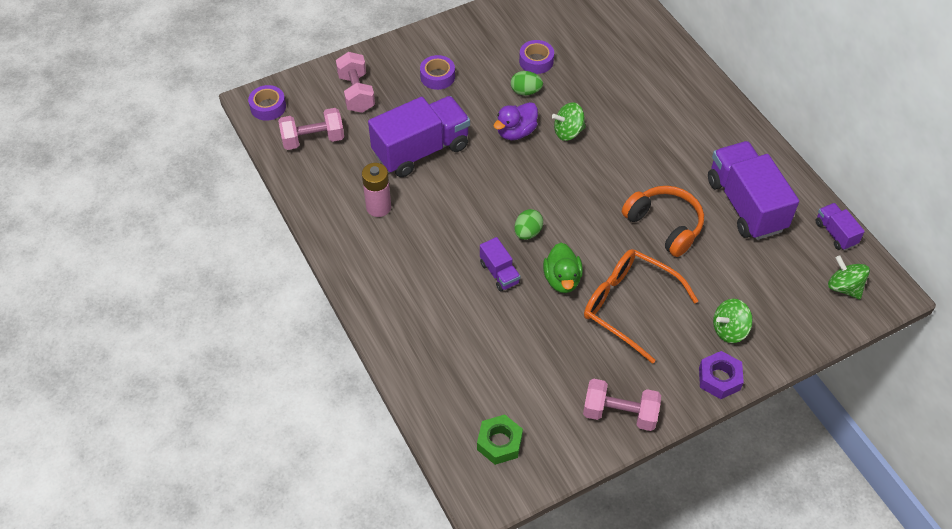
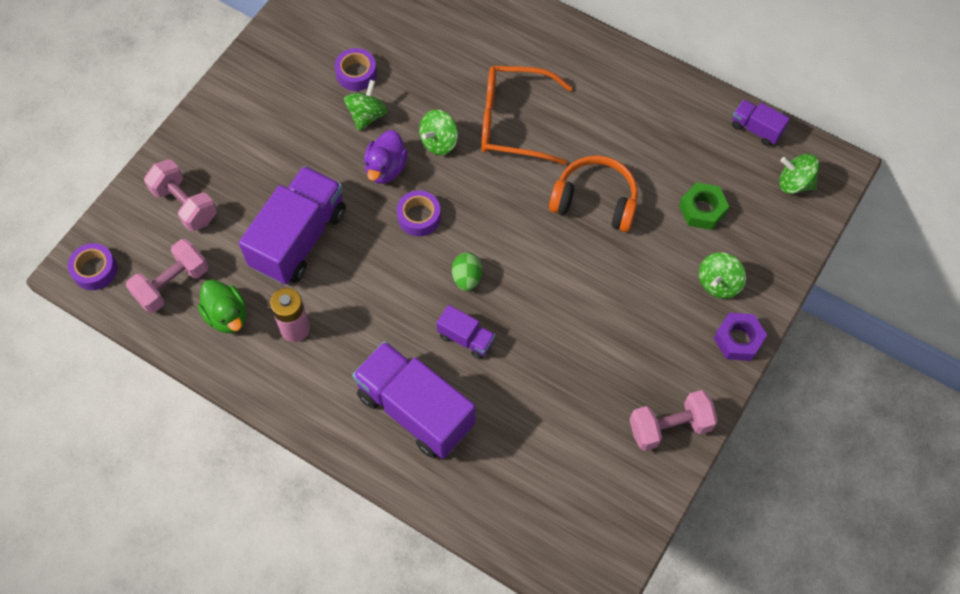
camera: 30 degrees left, 10 degrees up
(437, 76) = (262, 142): purple tape -> purple tape (419, 217)
(499, 443) = (576, 522): green nut -> green nut (702, 210)
(525, 91) = (367, 115): green egg -> green spinning top
(562, 279) = (532, 313): green duck -> green duck (227, 316)
(629, 306) = (612, 308): orange glasses -> orange glasses (514, 122)
(745, 205) = (658, 139): purple truck -> purple truck (415, 410)

